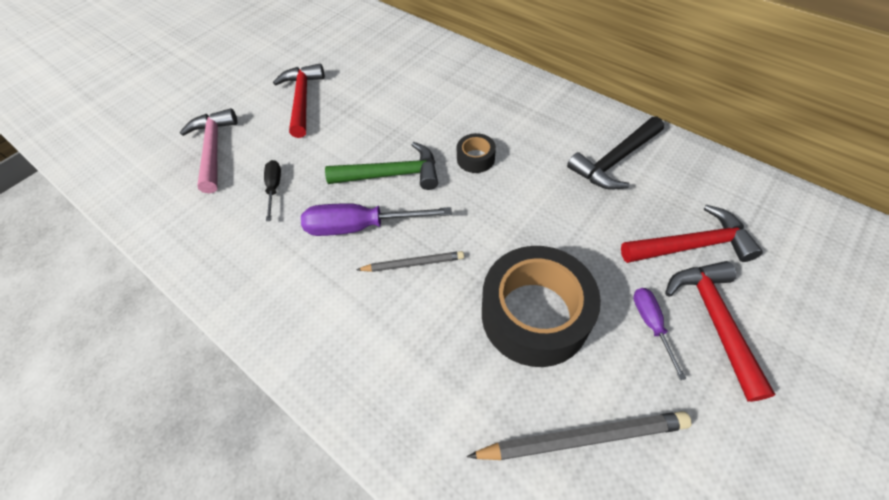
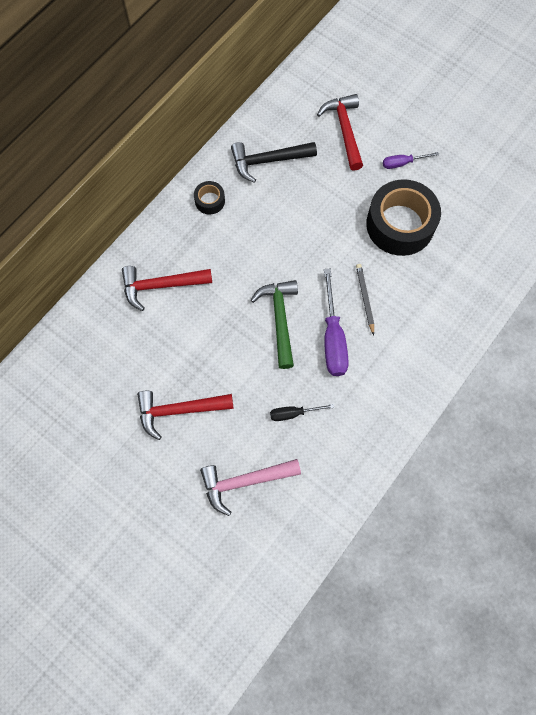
camera: 95 degrees left, 15 degrees up
(475, 158) = (263, 256): black tape -> black tape (210, 201)
(582, 438) = (471, 207): grey pencil -> none
(615, 160) = (268, 161): black hammer -> black hammer turned 120 degrees clockwise
(715, 321) = (398, 131): red hammer -> red hammer (161, 285)

